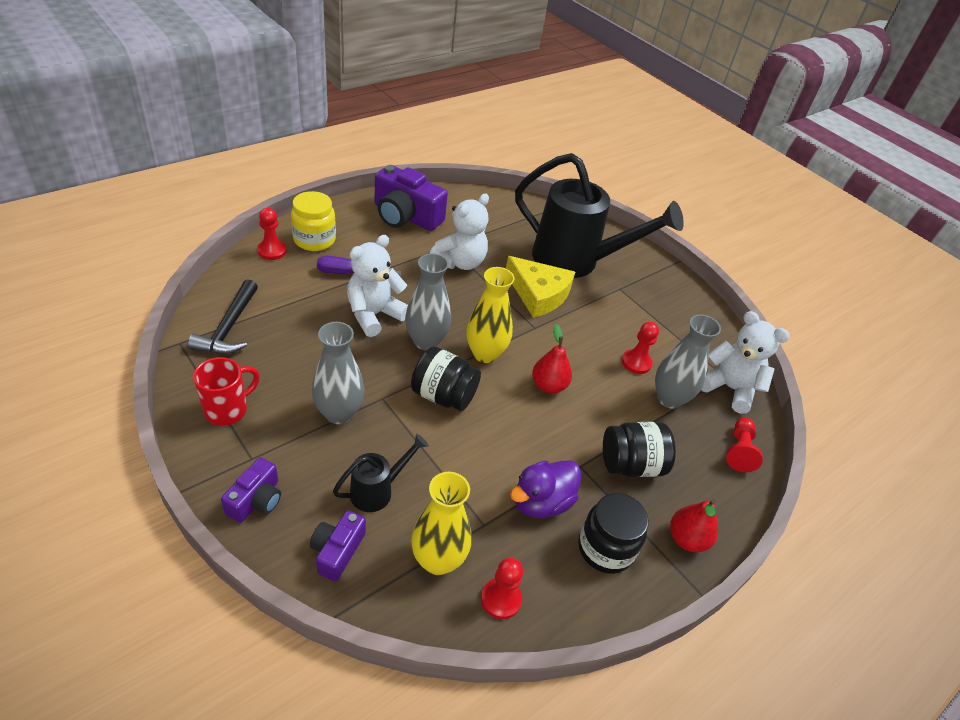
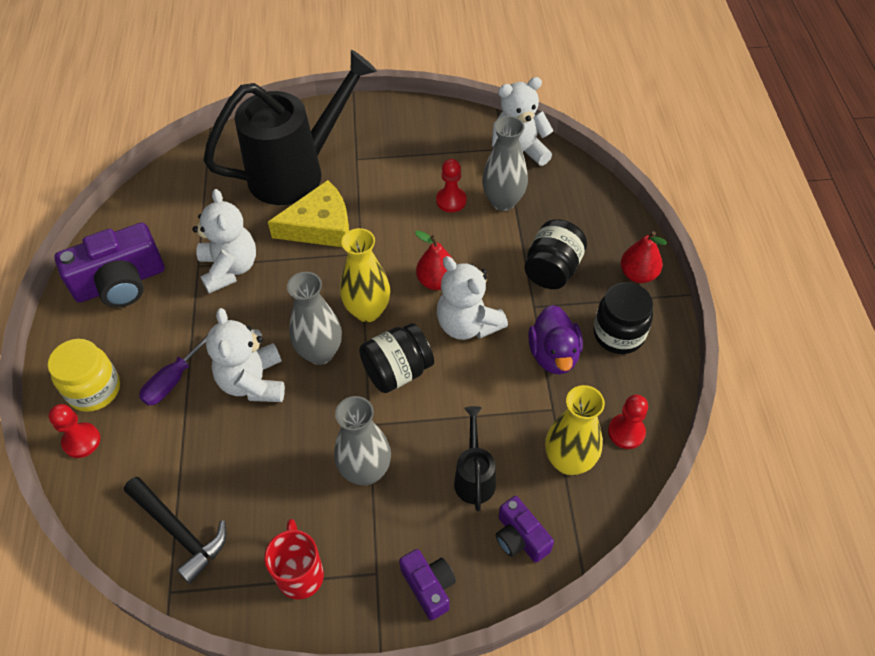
camera: 50 degrees left, 10 degrees up
(523, 424) = (467, 324): none -> white teddy bear
(739, 451) = (580, 188): red pawn -> none

